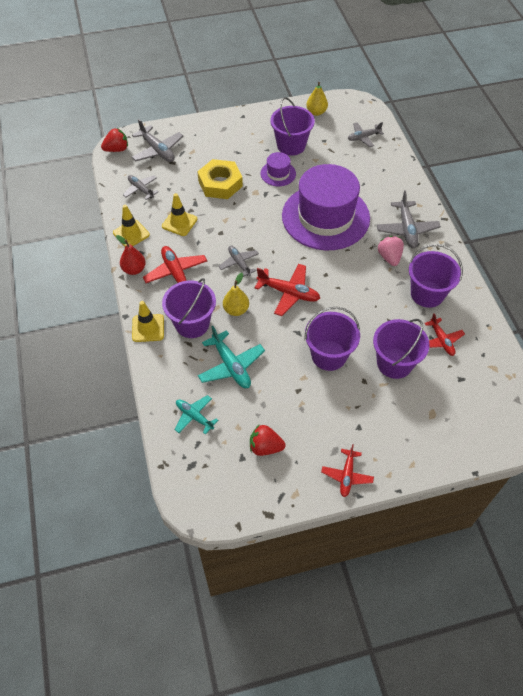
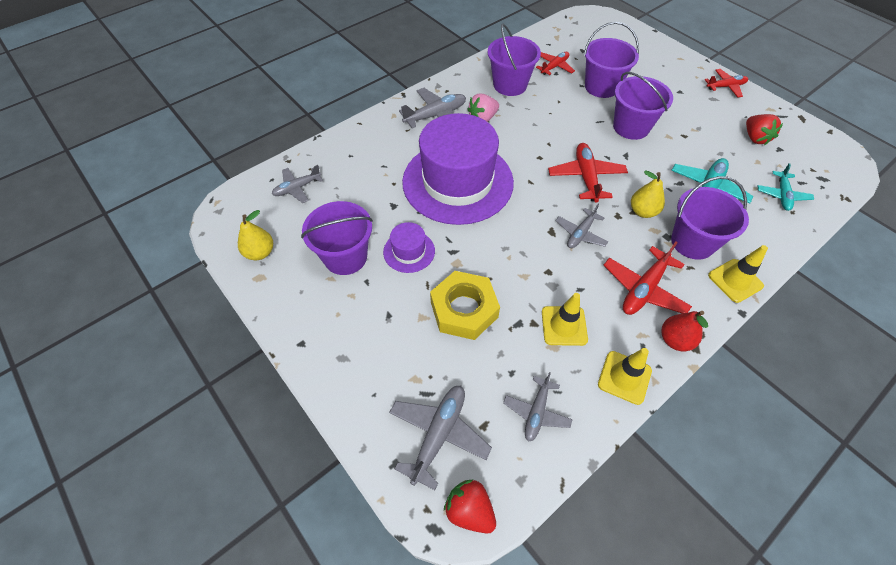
camera: 115 degrees left, 0 degrees up
(363, 137) = (297, 188): grey plane -> grey plane turned 105 degrees clockwise

